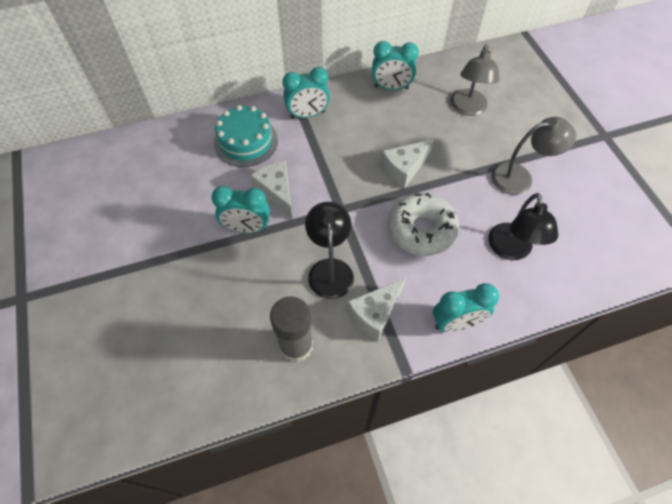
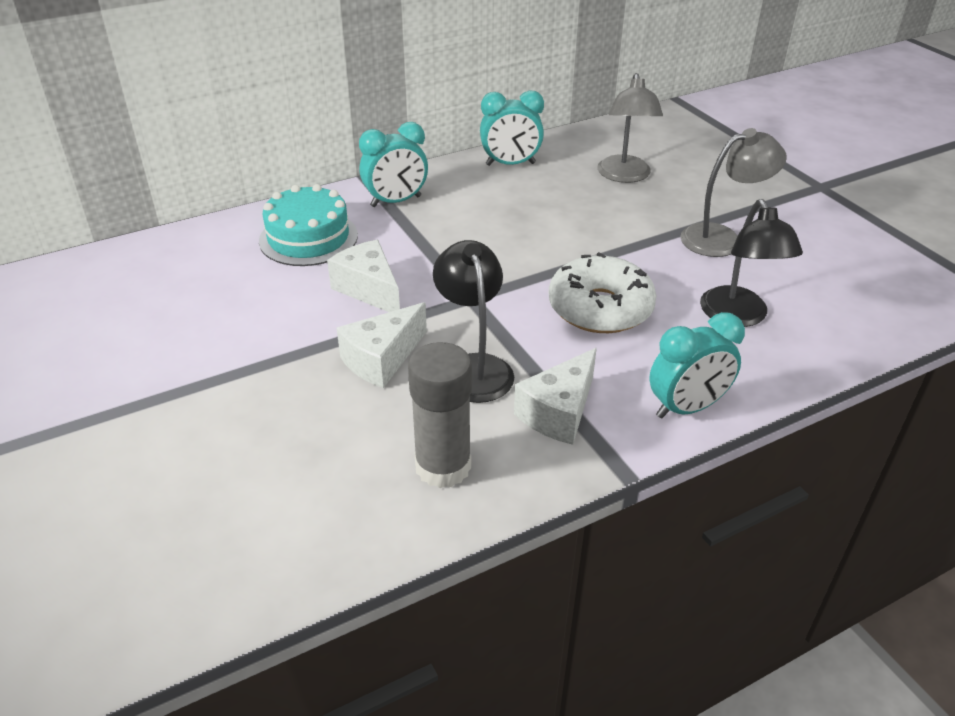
camera: 10 degrees left, 20 degrees down
(247, 228) = (331, 333): turquoise clock -> none
(404, 169) = (554, 245): white cheese -> white cheese (382, 359)

